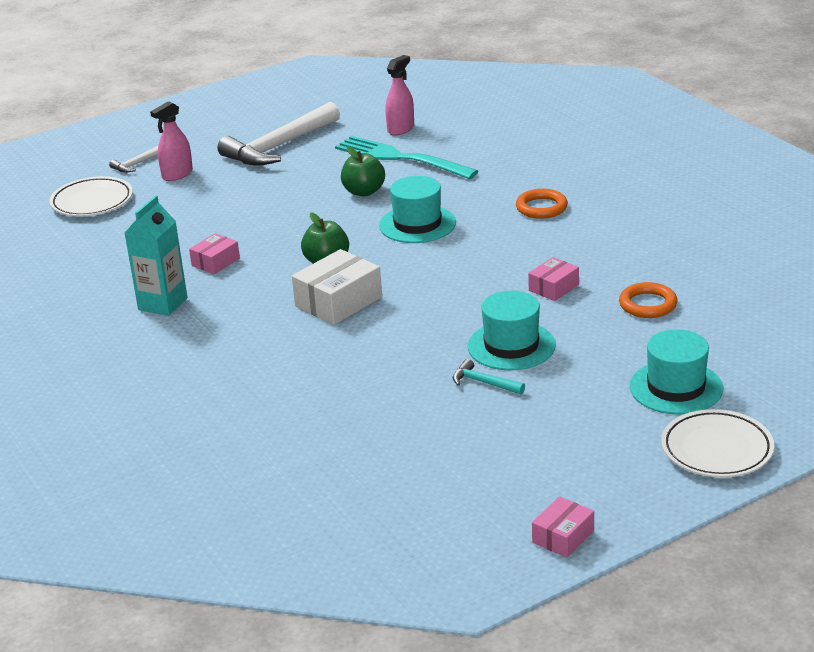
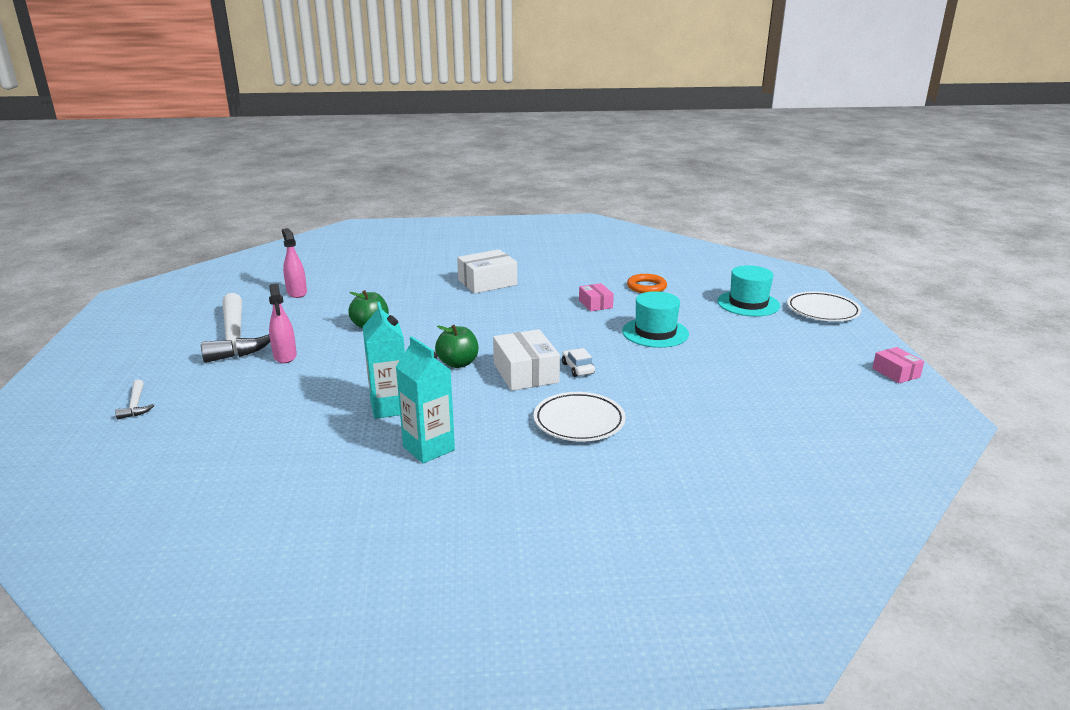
camera: 65 degrees left, 5 degrees down
(92, 202) = (167, 445): white plate -> white plate (579, 422)
(177, 174) = (197, 390): pink spray bottle -> pink spray bottle (285, 356)
(215, 262) = (390, 407): pink box -> turquoise carton
(374, 326) = (578, 368): none -> white car
(400, 158) = (341, 303): turquoise fork -> none
(417, 224) = (450, 321): turquoise hat -> none
(483, 383) = (694, 352): turquoise hammer -> none
(541, 208) = (487, 282): orange ring -> white box

